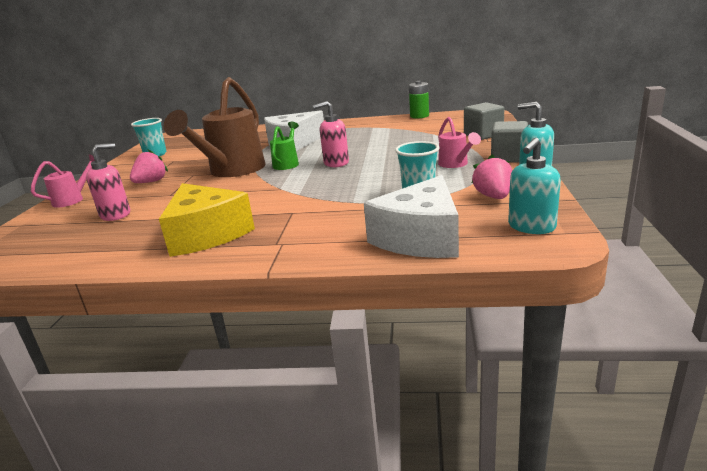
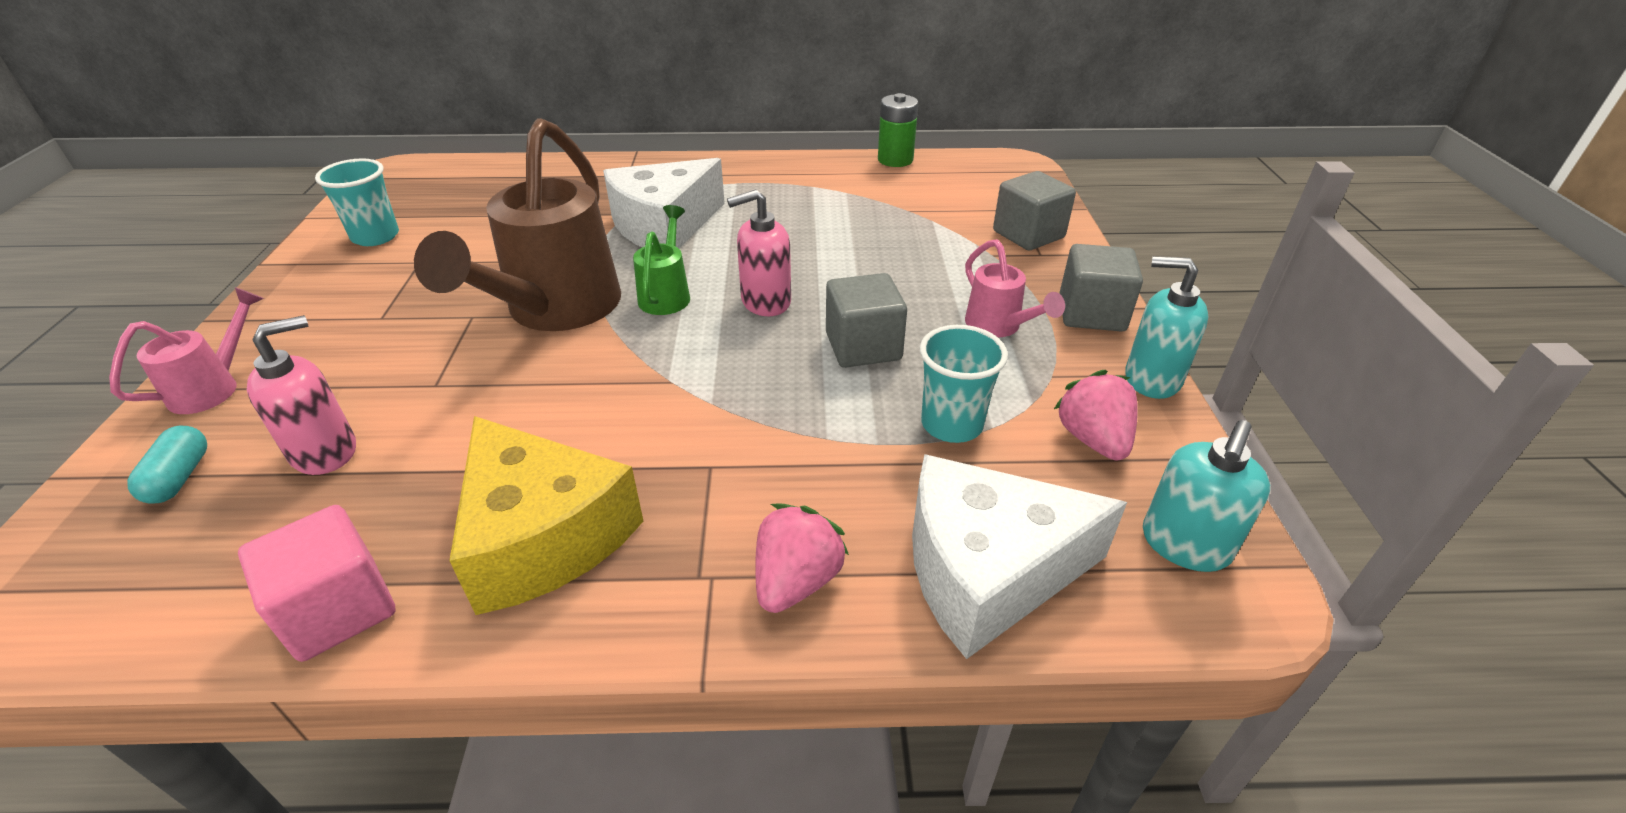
camera: 10 degrees left, 15 degrees up
(52, 224) = (180, 477): none -> turquoise capsule
(110, 256) = (338, 609): none -> pink cube
(151, 182) = (384, 335): pink strawberry -> pink strawberry (796, 581)
(381, 174) = (863, 347): none -> grey cube
(420, 238) = (987, 571): white cheese -> white cheese turned 60 degrees clockwise

